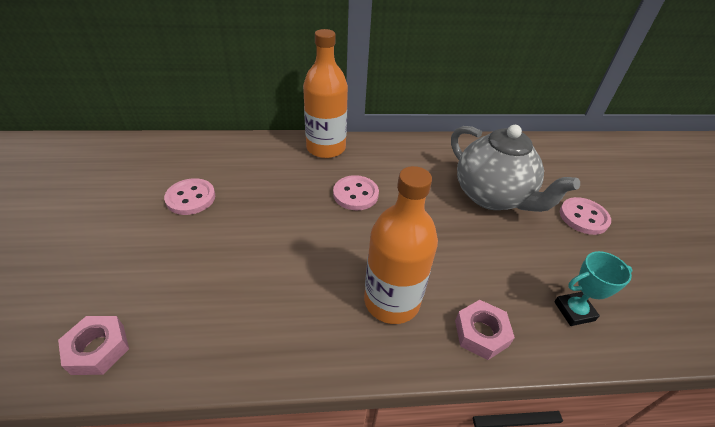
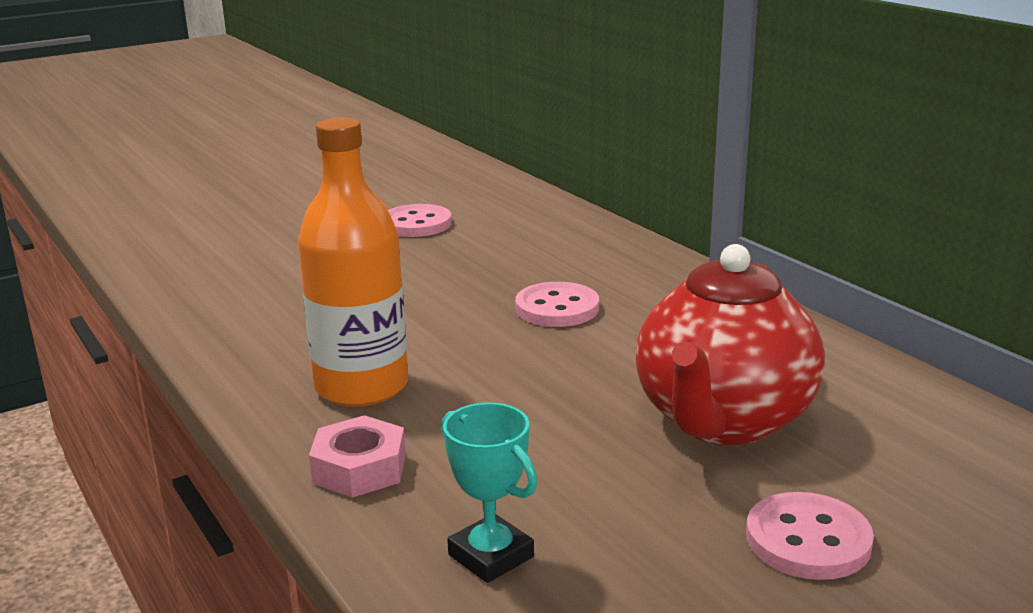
camera: 65 degrees right, 20 degrees down
(98, 349) = (169, 261): pink nut -> none
(326, 148) = (639, 260): orange bottle -> none
(492, 196) = (723, 421): grey teapot -> red teapot

